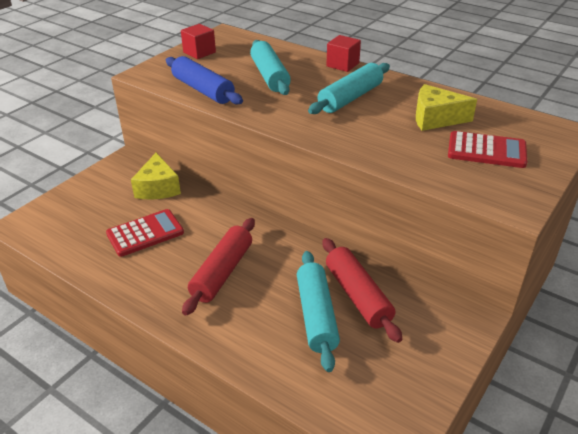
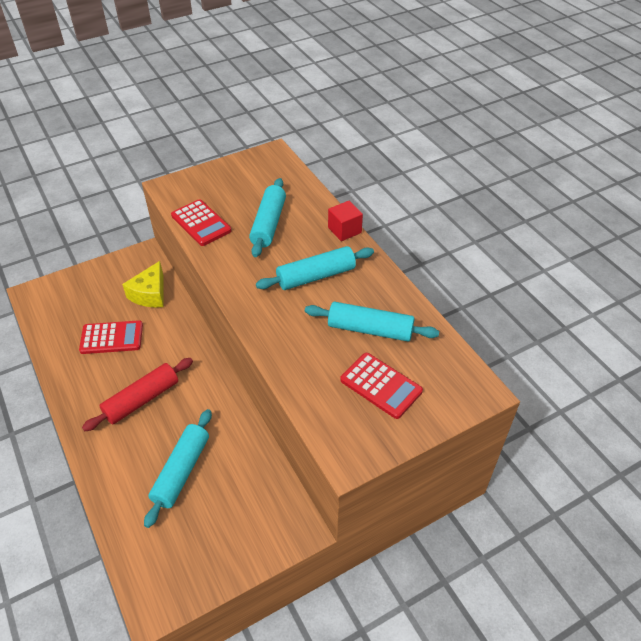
camera: 25 degrees right, 10 degrees up
(199, 52) = (232, 173): red cube -> none
(203, 90) = (201, 223): blue rolling pin -> red calculator
(358, 295) = (226, 467): red rolling pin -> none
(435, 118) = (370, 329): yellow cheese -> turquoise rolling pin

